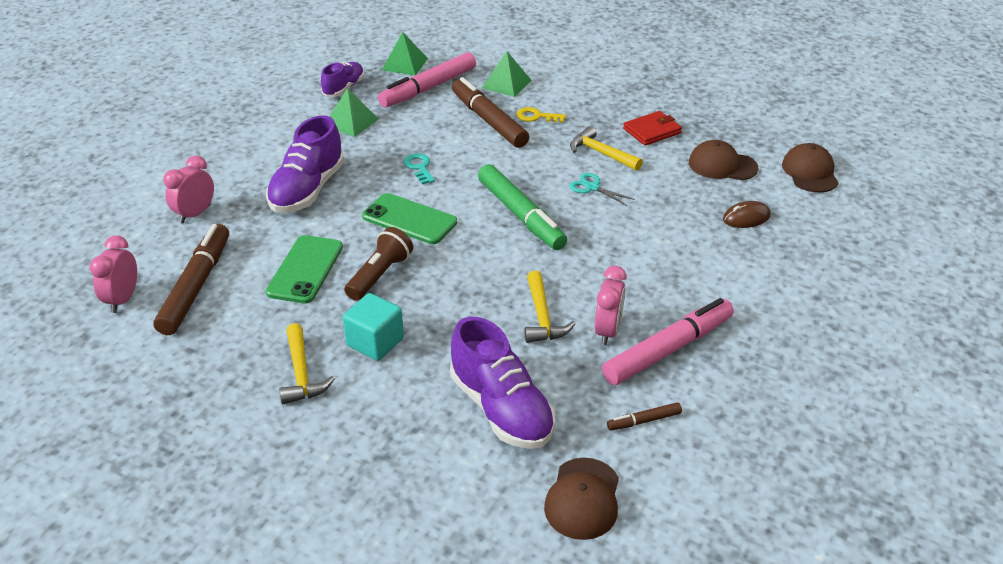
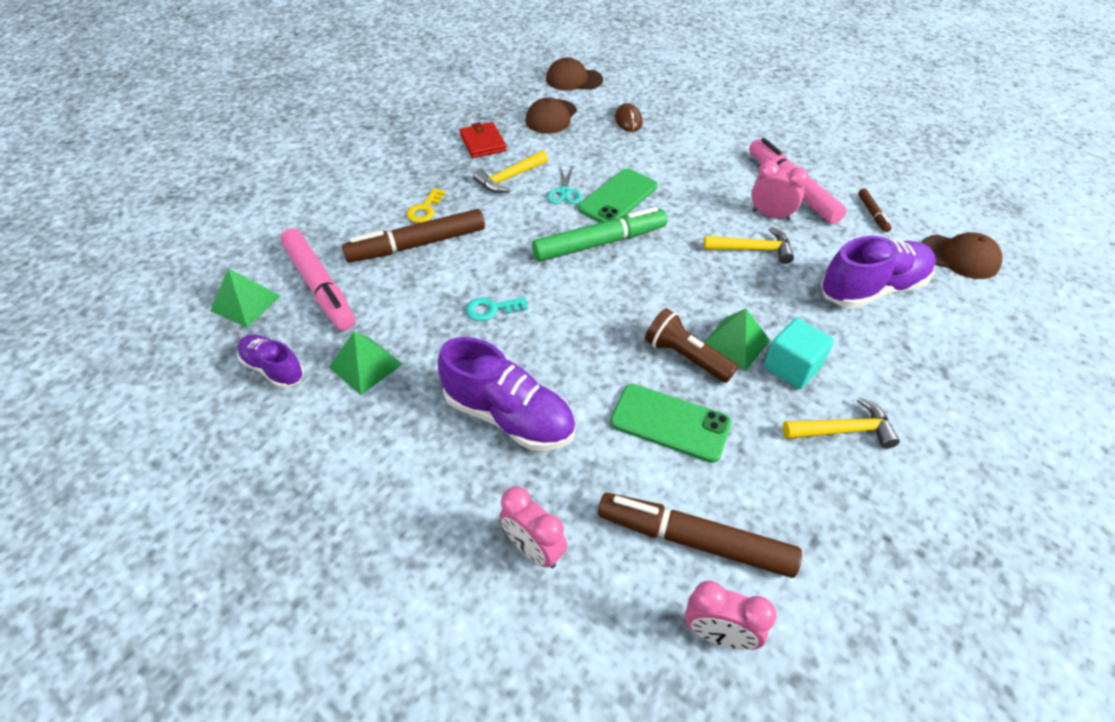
camera: 80 degrees left, 10 degrees up
(409, 219) = (590, 325): green phone -> green phone (618, 197)
(506, 84) = (345, 222): green pyramid -> green pyramid (735, 343)
(592, 187) = (565, 192): turquoise scissors -> turquoise scissors turned 45 degrees counterclockwise

